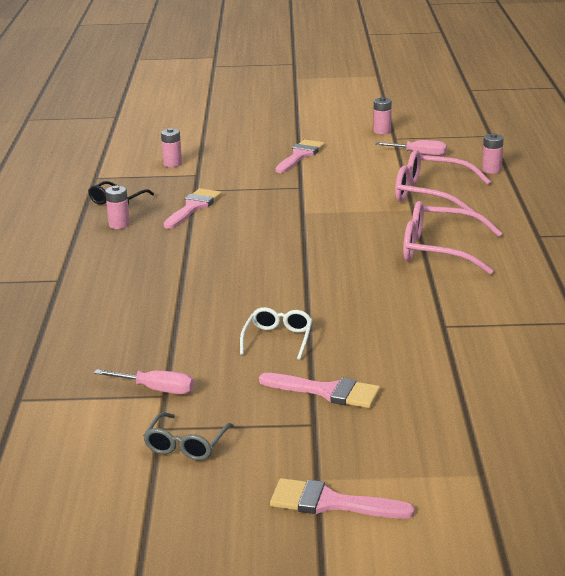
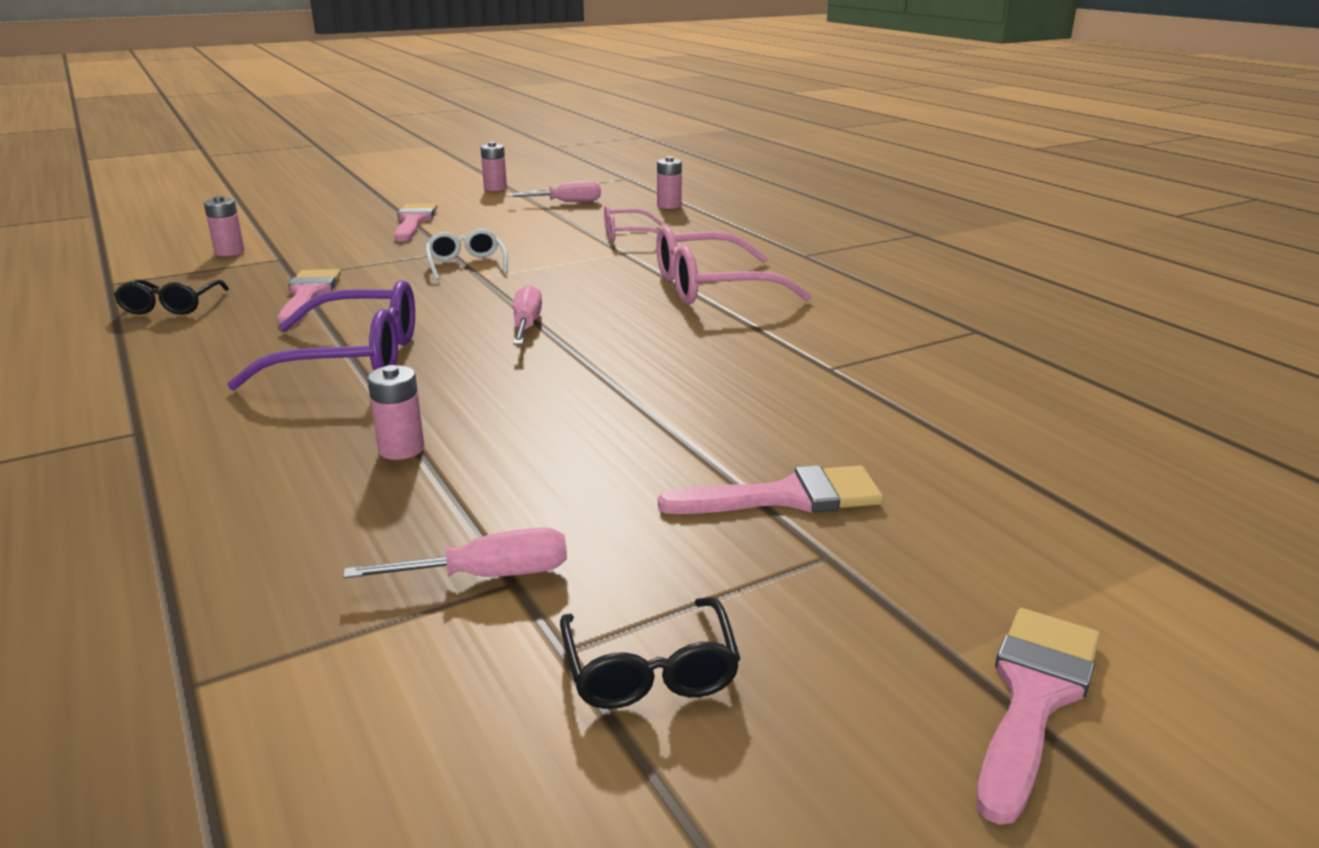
camera: 30 degrees left, 0 degrees up
(119, 225) = (197, 334): pink battery -> pink battery (401, 449)
(185, 258) = (353, 358): none -> purple glasses
(186, 445) = (650, 670): grey glasses -> black glasses
(278, 339) = (620, 438): white glasses -> white glasses (466, 265)
(296, 255) = (526, 325): none -> pink screwdriver
(330, 503) = (1034, 697): pink brush -> pink brush turned 135 degrees clockwise
(431, 194) = (628, 235): pink glasses -> pink glasses, size x0.58

